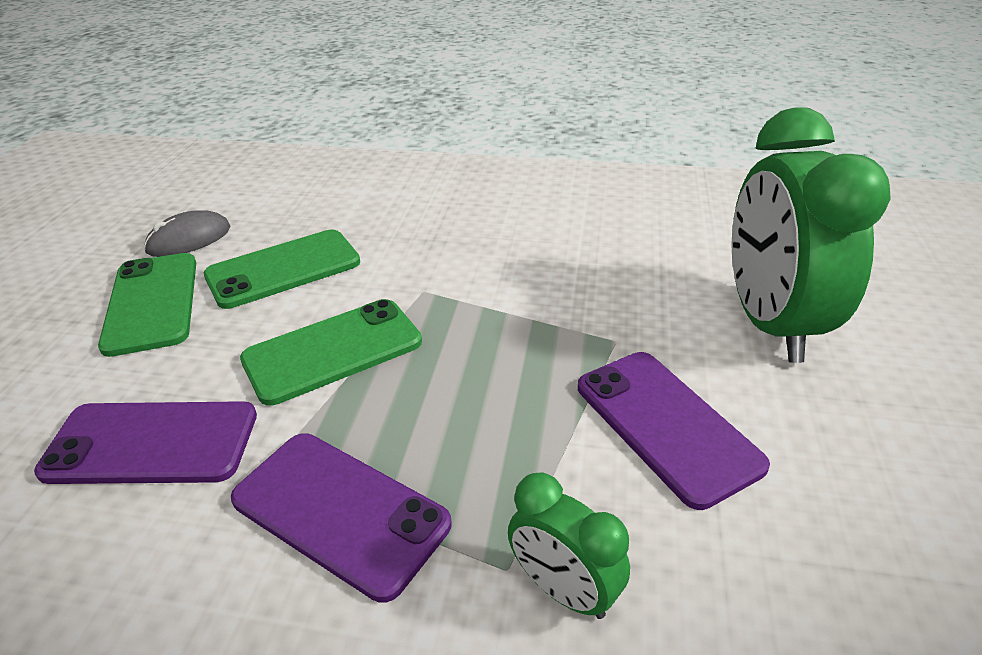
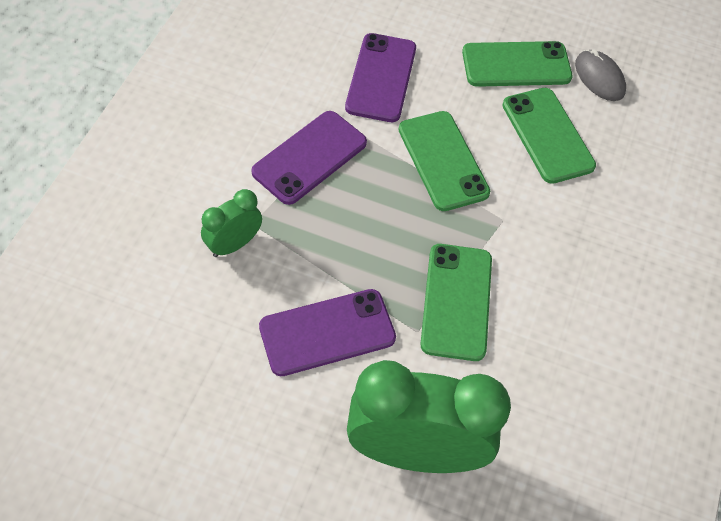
camera: 95 degrees right, 20 degrees up
(557, 314) = (457, 301): none -> green phone

